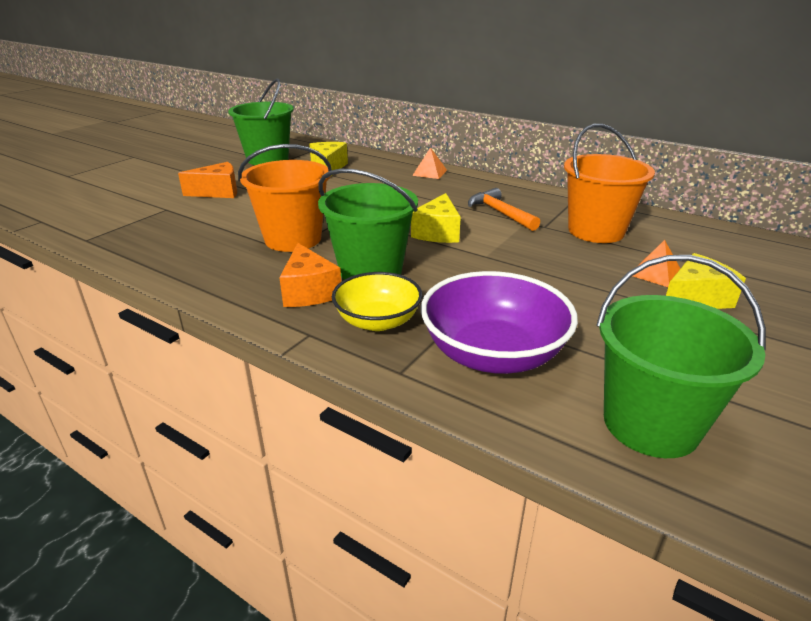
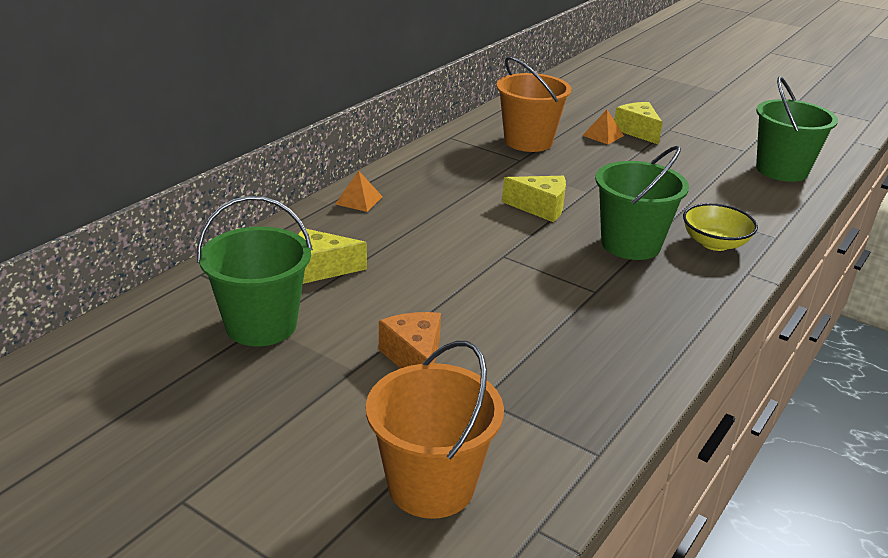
camera: 90 degrees left, 0 degrees up
(293, 239) = (568, 288): orange bucket -> orange bucket (431, 485)
(309, 291) = (679, 274): orange cheese -> none
(493, 354) = (737, 204): purple bowl -> none
(500, 213) = (489, 174): orange hammer -> none

